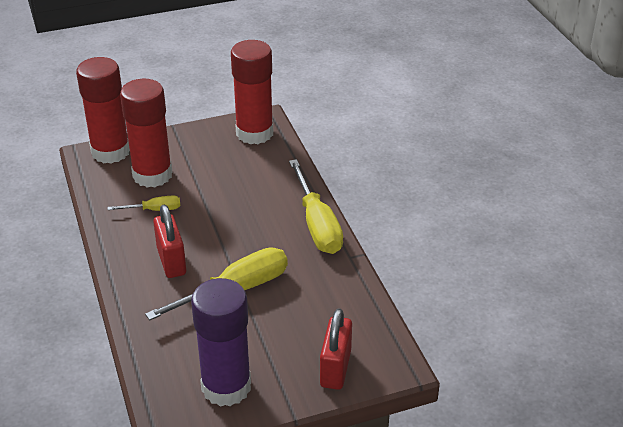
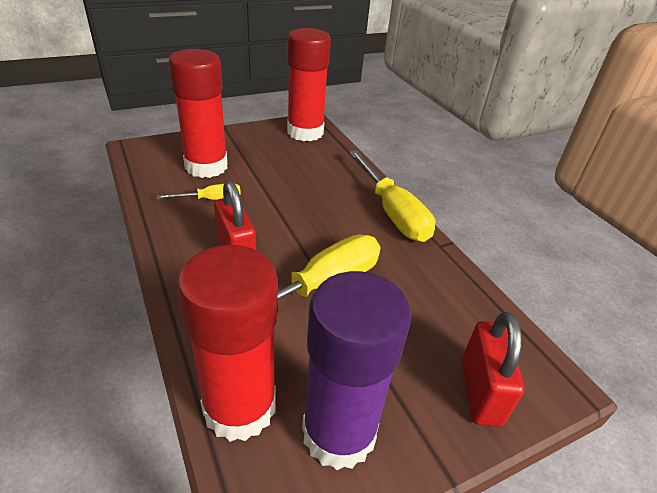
camera: 10 degrees left, 0 degrees up
(110, 152) = (160, 146): red glue stick -> red glue stick (240, 407)

